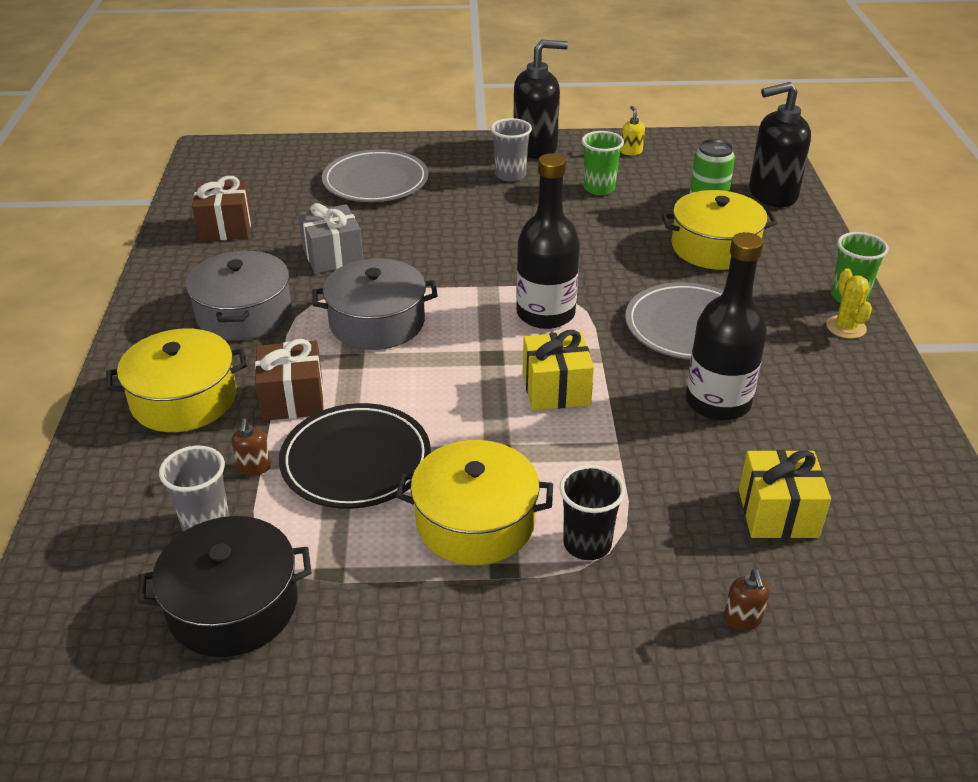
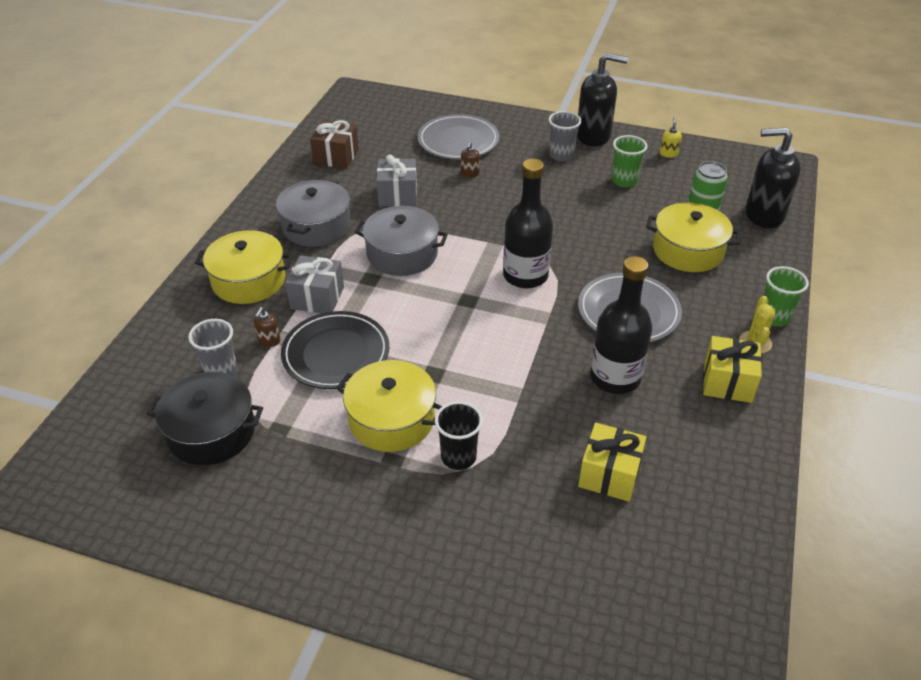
camera: 20 degrees right, 5 degrees up
(292, 399) = (317, 298): brown gift -> grey gift
(556, 389) = (500, 336): yellow gift -> yellow gift (727, 382)
(742, 619) = (536, 543): brown soap dispenser -> brown soap dispenser (470, 173)

